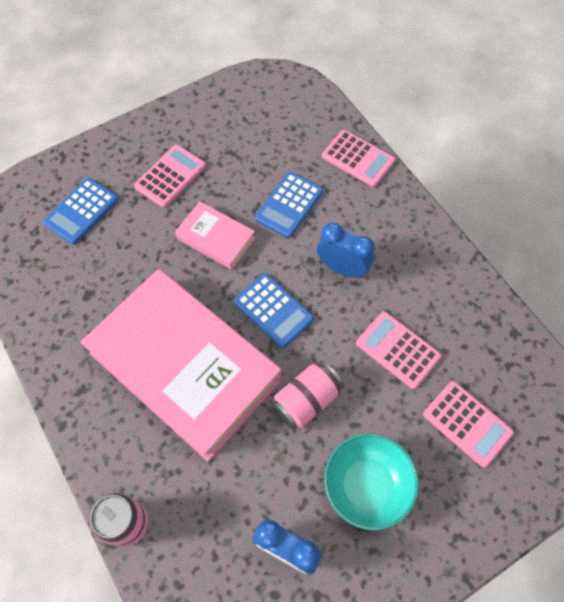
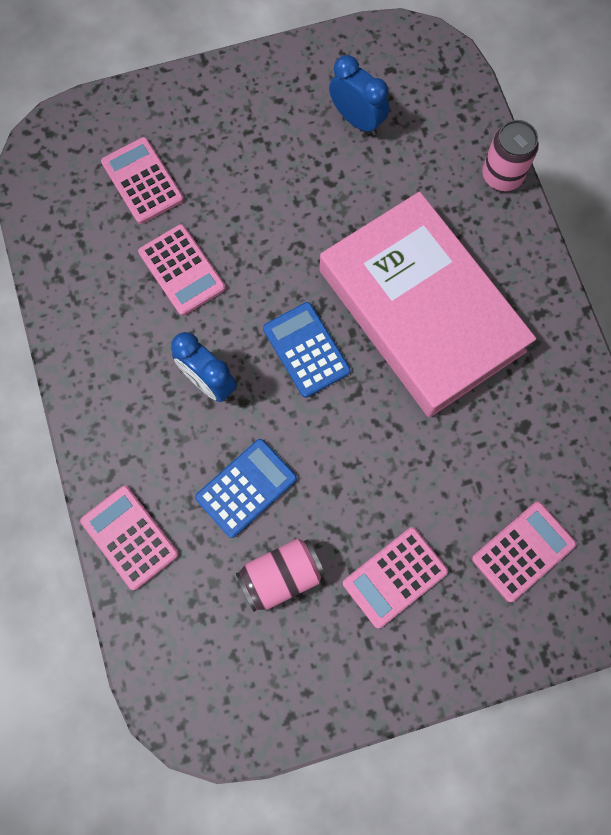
camera: 165 degrees left, 10 degrees up
(82, 211) = (523, 551): blue calculator -> pink calculator
(216, 238) = (353, 463): pink book -> none
(306, 400) = (298, 243): pink can -> pink can (281, 576)
(366, 485) = (264, 152): turquoise bowl -> none

